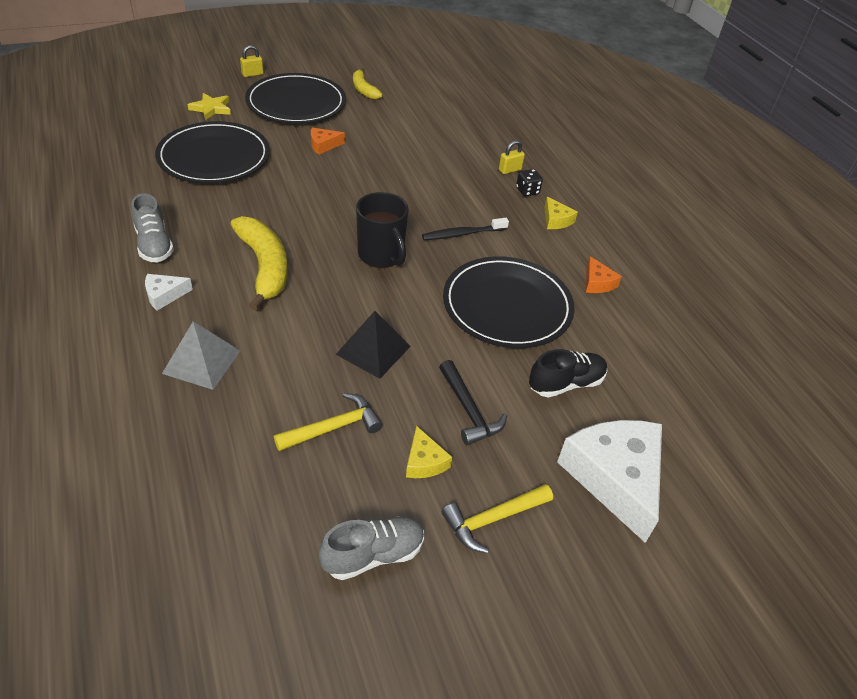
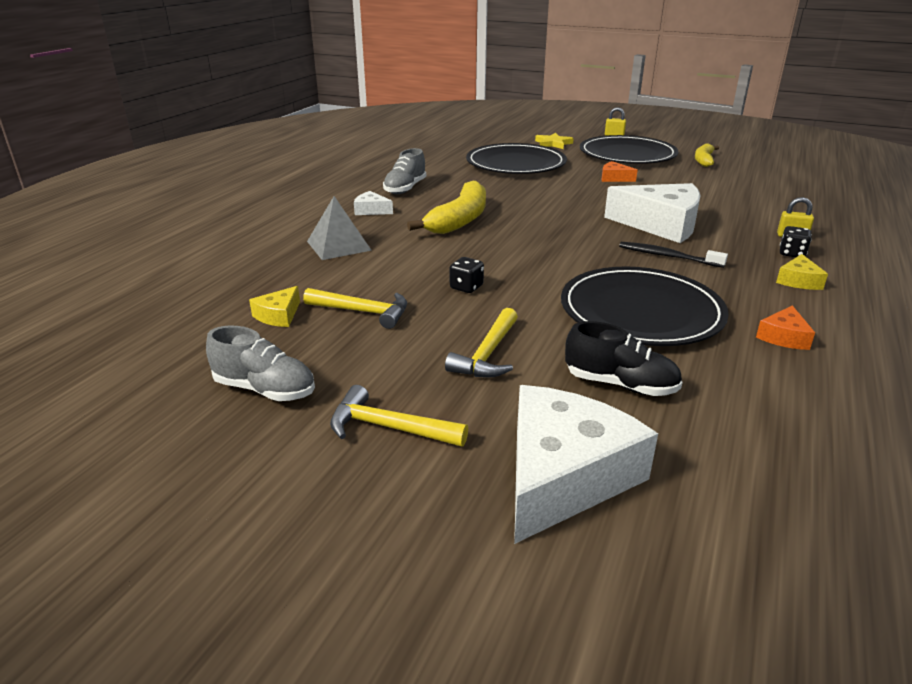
camera: 50 degrees right, 15 degrees down
(373, 350) = (466, 287): black pyramid -> black dice
(381, 255) = (564, 243): black mug -> none
(420, 196) = (661, 224): none -> white cheese
(424, 461) = (395, 363): yellow cheese -> yellow cheese (278, 315)
(469, 410) = (488, 354): black hammer -> yellow hammer

